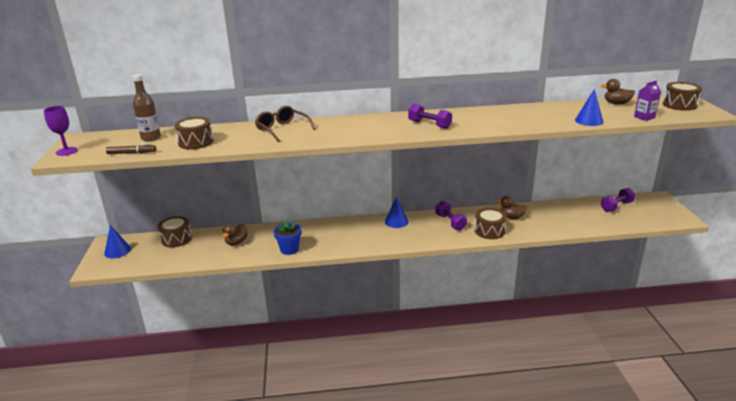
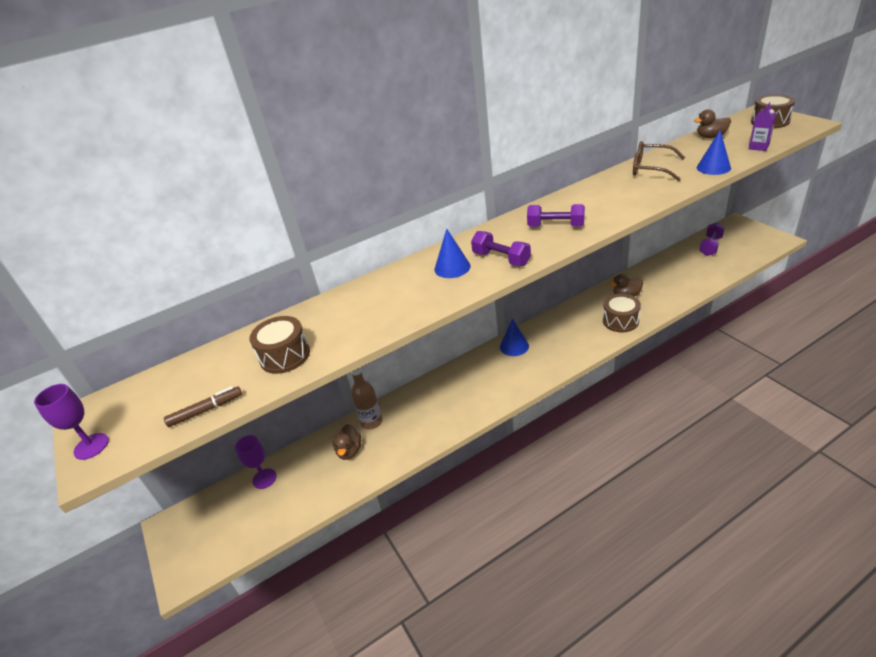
camera: 20 degrees left, 10 degrees up
(117, 251) = (194, 532): blue cone -> blue cone (452, 267)
(151, 138) = (207, 371): brown bottle -> brown bottle (371, 422)
(176, 239) = (264, 478): brown drum -> purple goblet
(282, 129) = (383, 292): brown glasses -> brown glasses (650, 169)
(289, 249) = (425, 434): blue flower pot -> none
(450, 222) = (571, 325): purple dumbbell -> purple dumbbell (501, 259)

